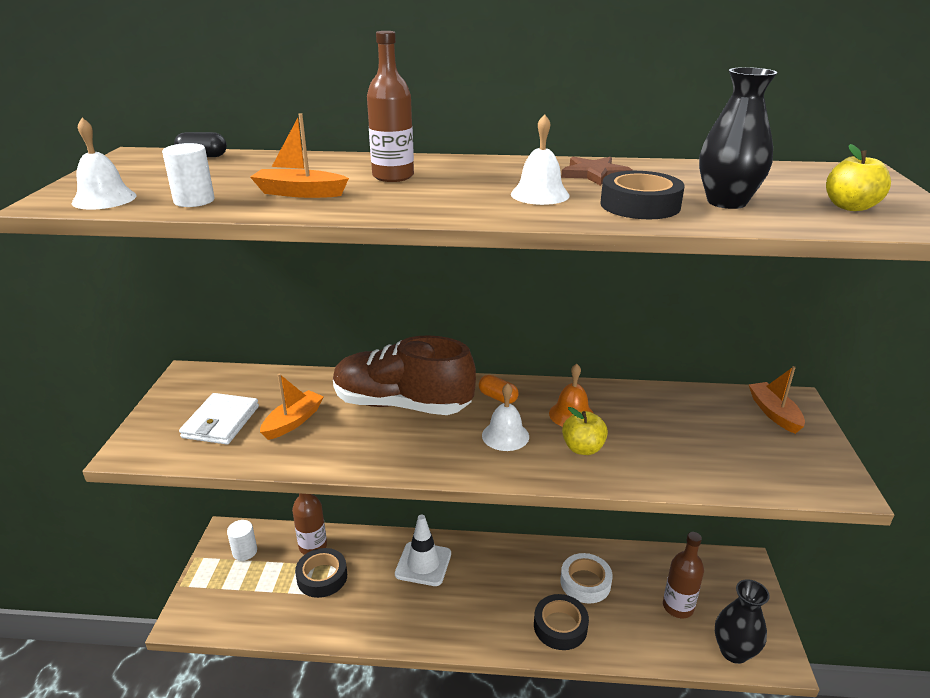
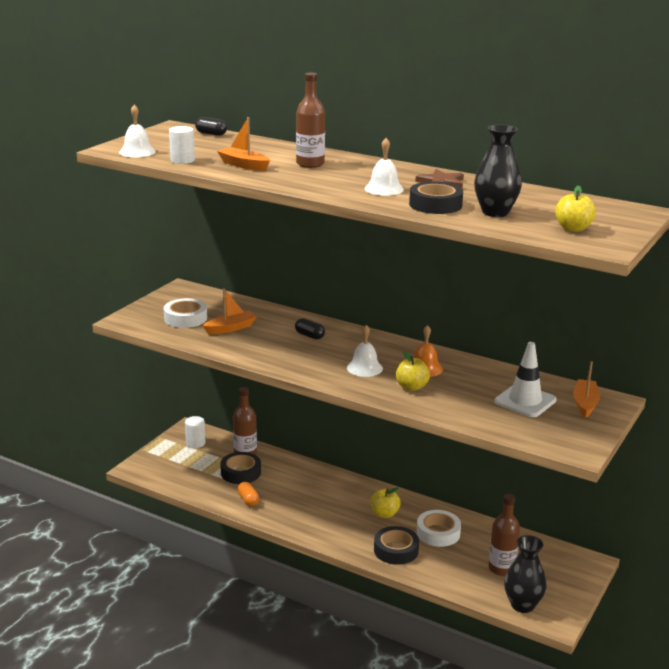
camera: 25 degrees right, 5 degrees down
(221, 422) = (185, 318): white wallet -> white tape
(402, 404) = (309, 336): brown shoe -> black capsule
(423, 564) = (319, 486): white traffic cone -> white traffic cone (525, 401)
(498, 397) = (381, 347): orange capsule -> orange capsule (248, 500)
(515, 577) = (384, 514): none -> yellow apple

